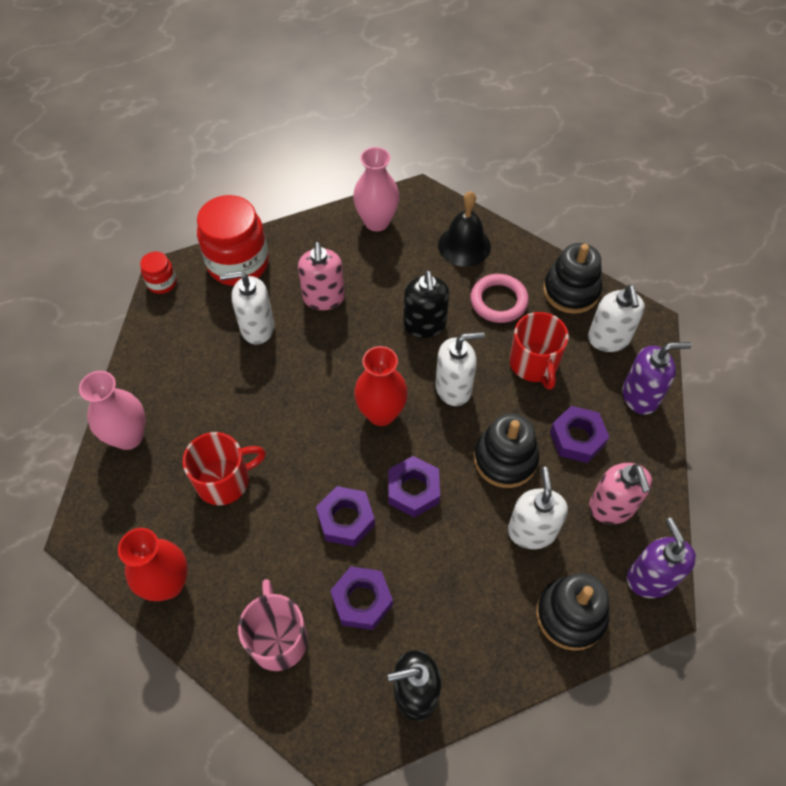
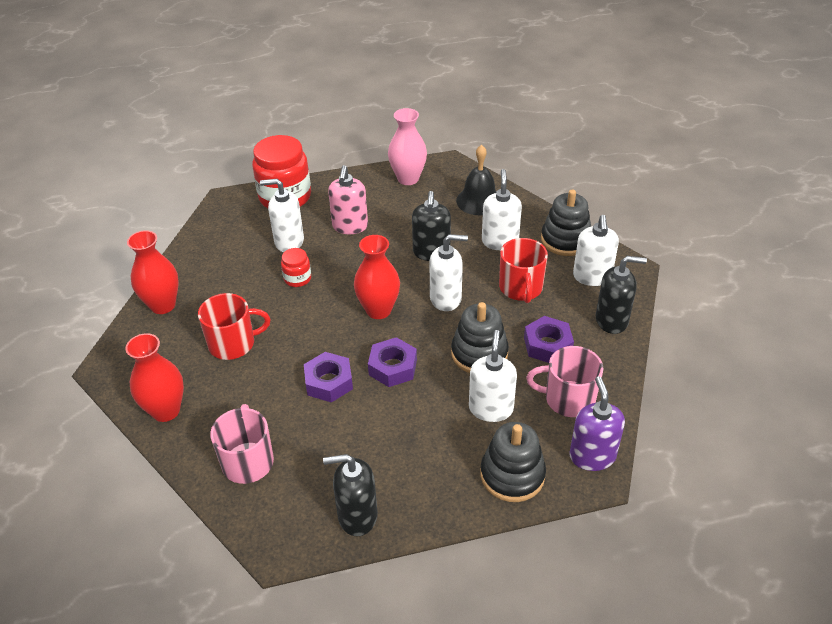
camera: 10 degrees right, 15 degrees down
(128, 436) = (163, 305): pink vase -> red vase
(162, 283) = (219, 204): red jar -> red jar (297, 278)
(362, 600) = (327, 442): purple nut -> none
(498, 301) = (500, 241): pink ring -> white soap dispenser
(611, 507) = (568, 399): pink soap dispenser -> pink mug
(640, 396) = (612, 320): purple soap dispenser -> black soap dispenser

